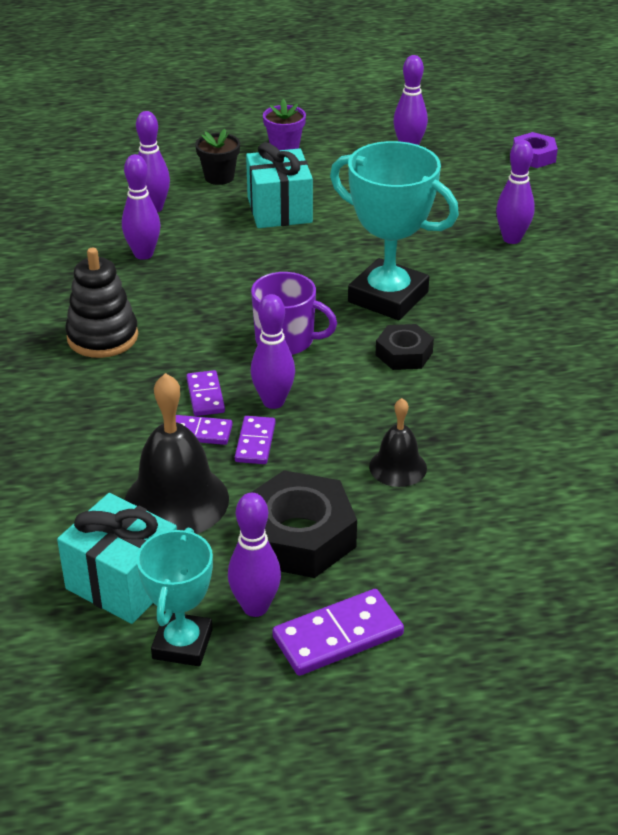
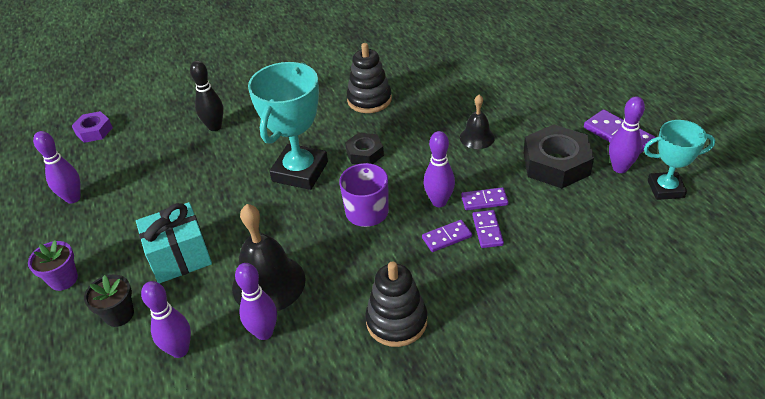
camera: 100 degrees left, 5 degrees up
(123, 582) = (639, 227): turquoise gift -> none
(176, 500) = (557, 223): black bell -> black bell (268, 283)
(512, 239) = (215, 127): purple bowling pin -> black bowling pin
(535, 375) = (369, 100): none -> black stacking toy

